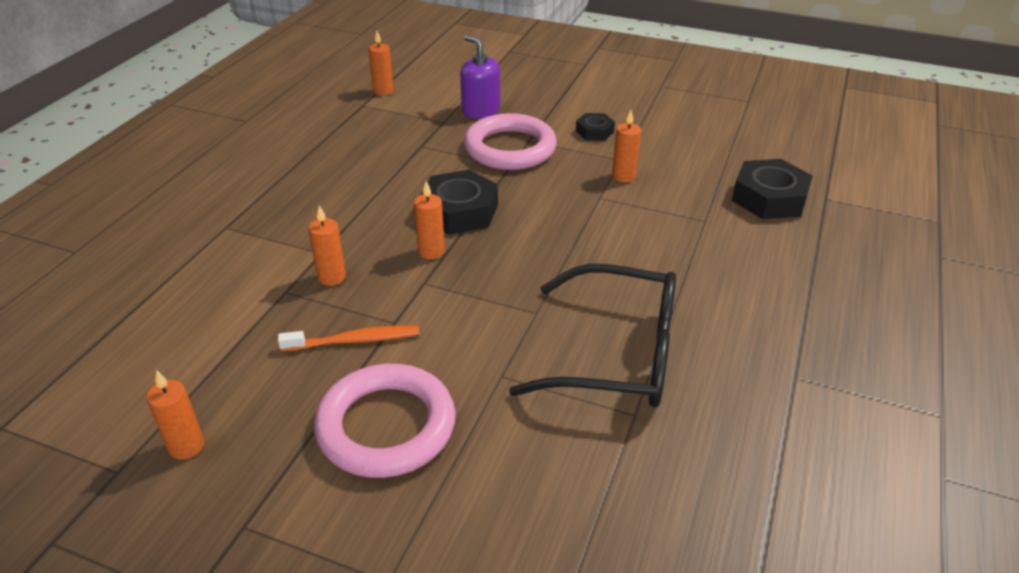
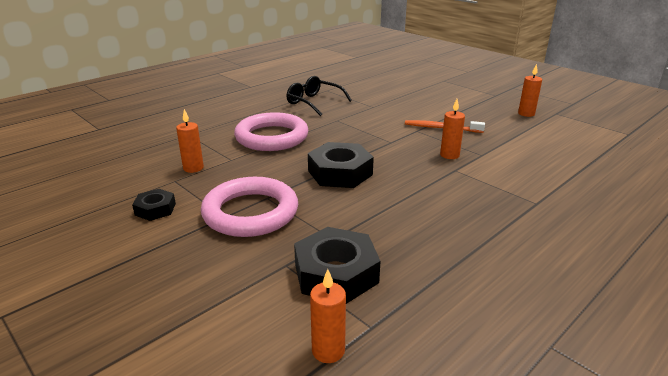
camera: 155 degrees left, 10 degrees down
(386, 426) = (433, 104): pink ring -> pink ring (272, 137)
(431, 251) = (377, 154): orange candle -> none
(480, 110) = (230, 269): purple soap dispenser -> none
(617, 354) = (314, 102): black glasses -> black glasses, size x0.63
(769, 198) = (129, 135): black nut -> black nut (336, 273)

